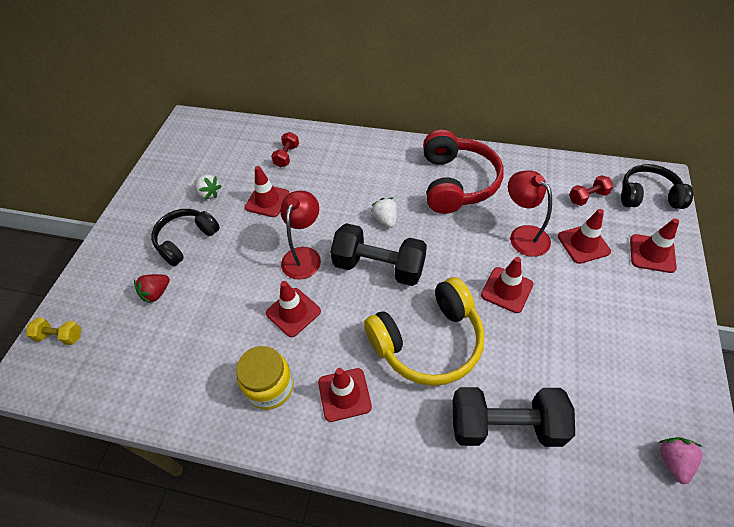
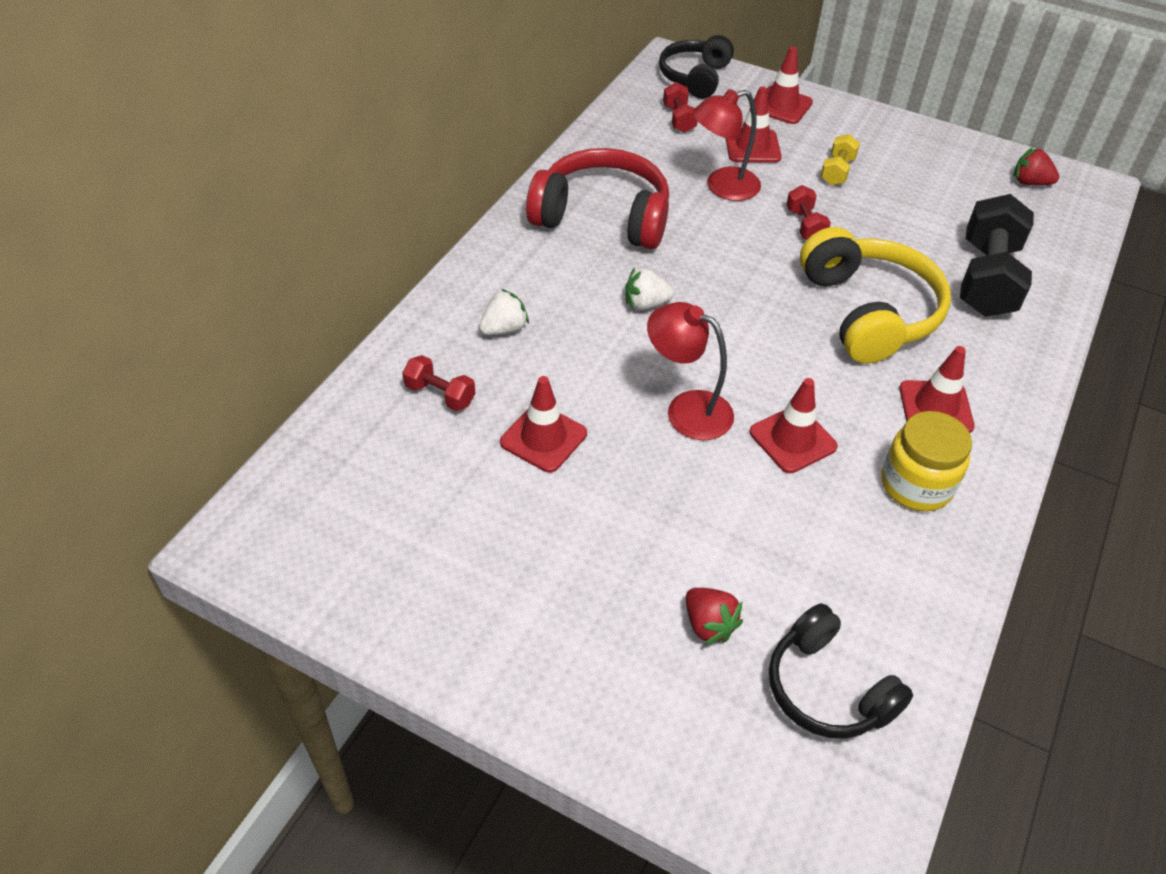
camera: 80 degrees left, 5 degrees down
(60, 336) = (772, 796): yellow dumbbell -> yellow dumbbell (837, 171)
(186, 240) = (594, 570): black headphones -> black headphones (827, 688)
(209, 193) = (484, 523): white strawberry -> white strawberry (504, 329)
(379, 267) = (734, 330): black dumbbell -> none
(506, 290) = (805, 225): red traffic cone -> red dumbbell
(673, 461) = (1030, 182): pink strawberry -> red strawberry

